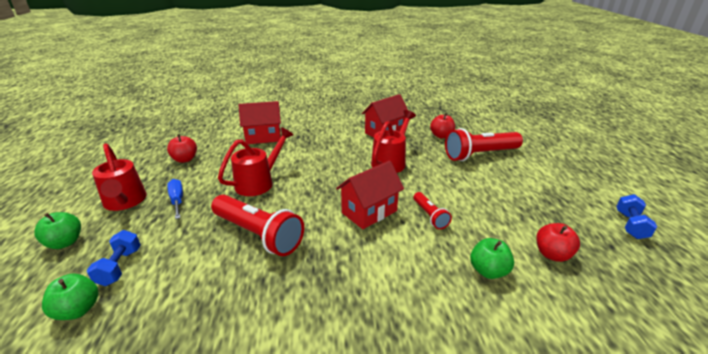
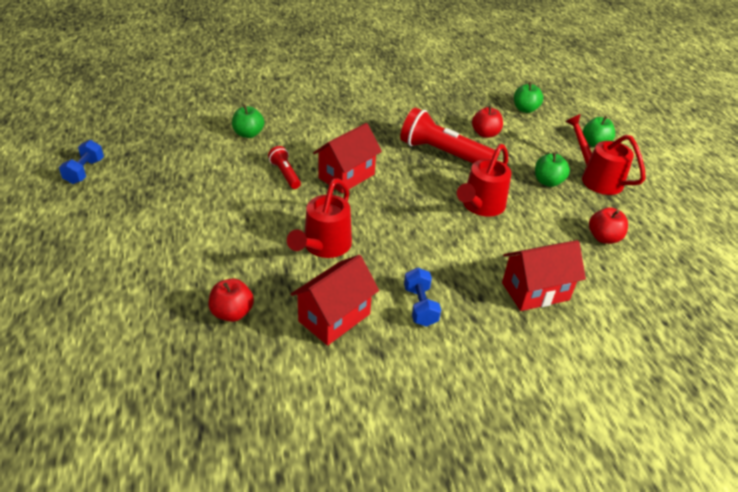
camera: 170 degrees right, 10 degrees up
(120, 267) = (529, 130): blue dumbbell -> blue dumbbell (420, 306)
(177, 200) = (548, 182): blue screwdriver -> green apple
(480, 155) = (186, 267): red flashlight -> none
(552, 254) = (187, 146): red apple -> red apple (485, 134)

